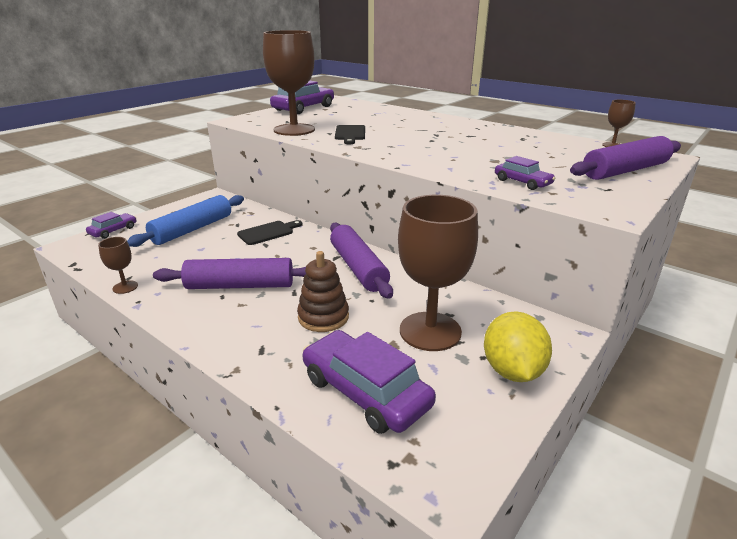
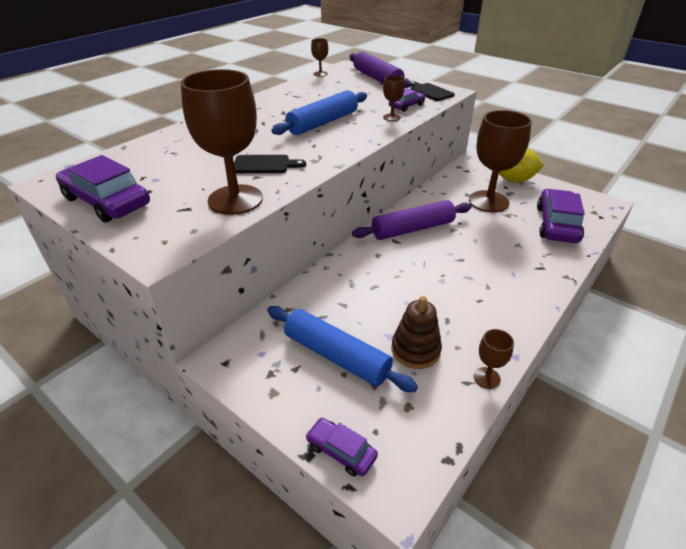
camera: 90 degrees left, 10 degrees up
(240, 285) = (459, 291): purple rolling pin -> none
(268, 232) = (345, 288): black cutting board -> black cutting board (430, 92)
(323, 317) = (489, 243): brown stacking toy -> brown stacking toy (415, 350)
(365, 391) = (557, 224): purple car -> purple car turned 150 degrees clockwise
(447, 148) = (323, 123): none -> blue rolling pin
(476, 174) = (391, 117): none -> brown goblet

